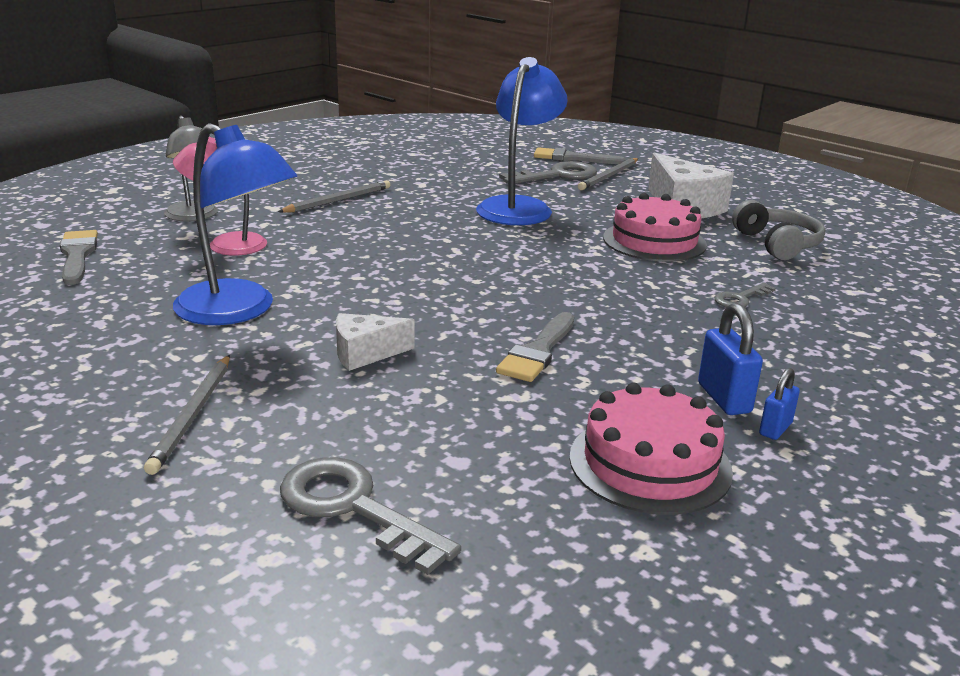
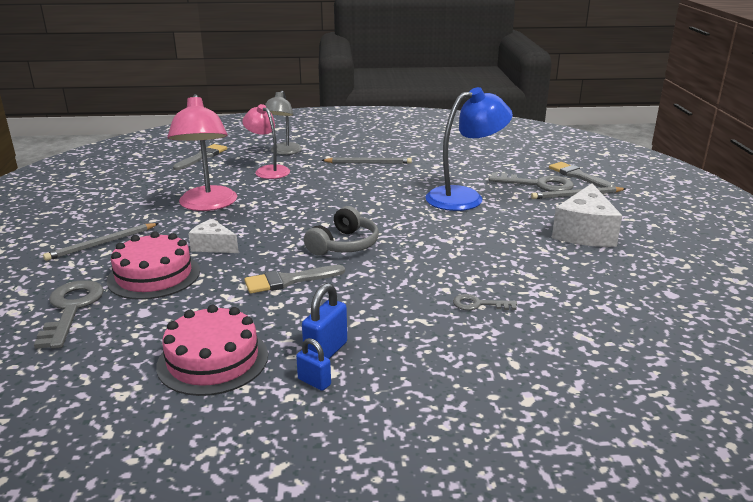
camera: 45 degrees right, 0 degrees up
(238, 311) = (208, 205): blue lamp -> pink lamp
(654, 241) = (506, 247): pink cake -> pink cake (154, 275)
(775, 429) = (314, 382): blue padlock -> blue padlock turned 45 degrees clockwise
(777, 244) = (600, 282): grey headphones -> grey headphones (344, 245)

